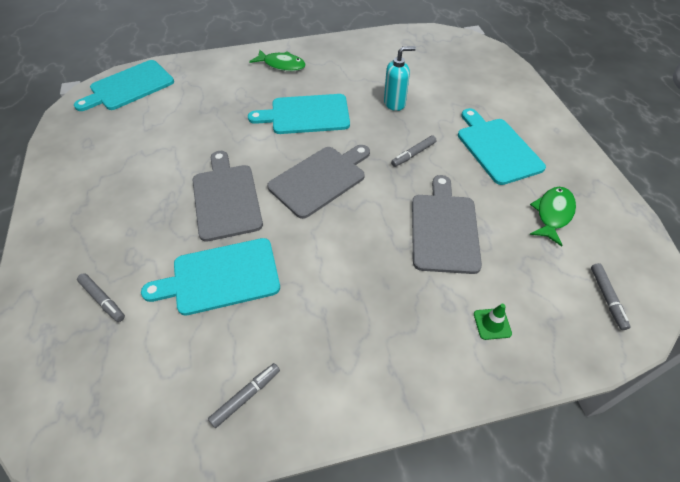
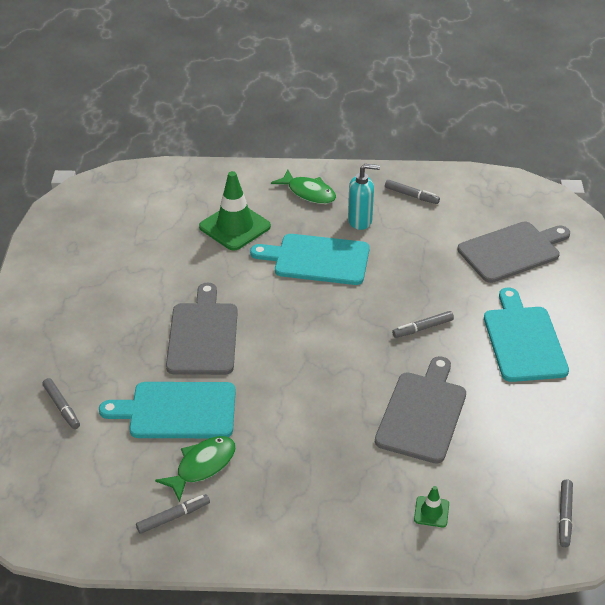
camera: 15 degrees right, 10 degrees down
(129, 86) = (128, 189): turquoise cutting board -> none
(229, 101) = (235, 227): none -> green traffic cone
(320, 179) = (308, 335): grey cutting board -> grey cutting board (512, 251)
(363, 54) = (411, 196): none -> grey marker
(394, 103) = (425, 265): turquoise soap dispenser -> turquoise soap dispenser (360, 221)
(553, 214) = (551, 423): green fish -> green fish (202, 466)

